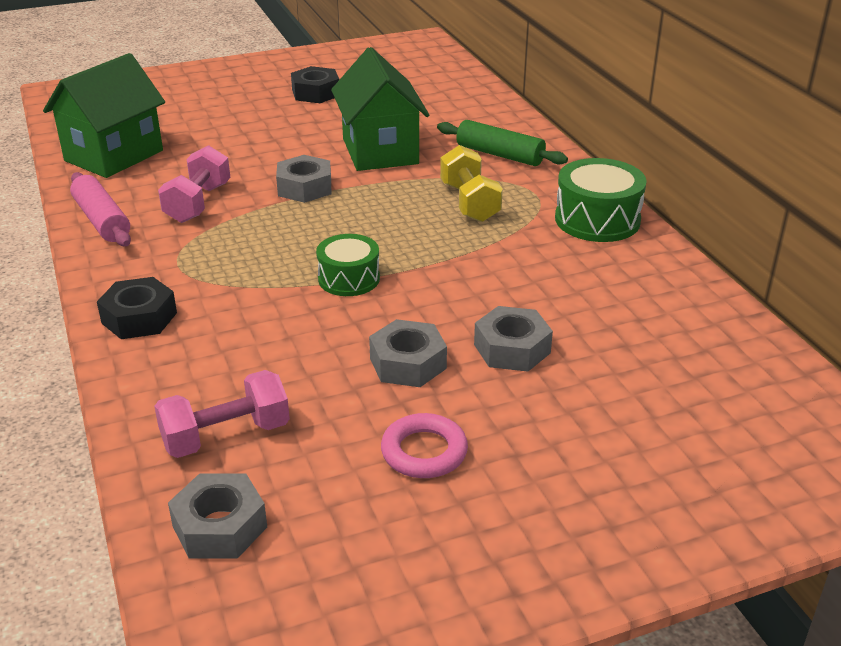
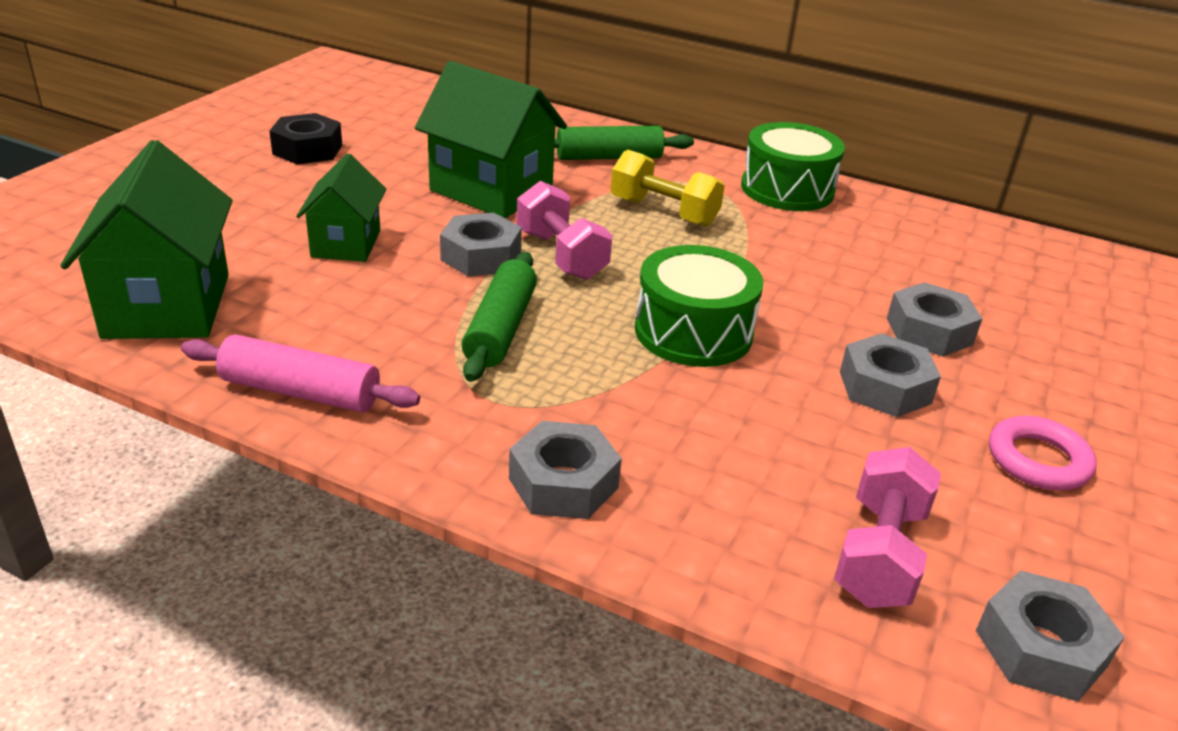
camera: 45 degrees left, 0 degrees up
(139, 318) = (563, 483): black nut -> grey nut
(198, 203) = (390, 320): pink dumbbell -> pink dumbbell (561, 255)
(244, 231) = (500, 329): none -> green rolling pin
(245, 154) = (346, 244): none -> green house
(349, 279) = (693, 332): green drum -> green drum, size x1.51

